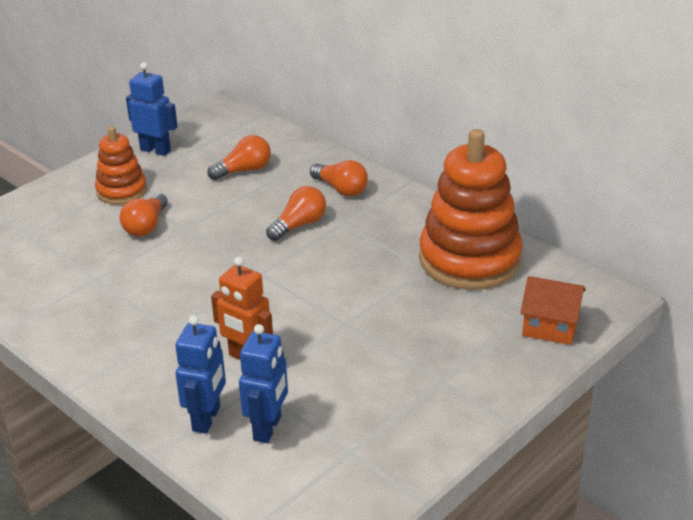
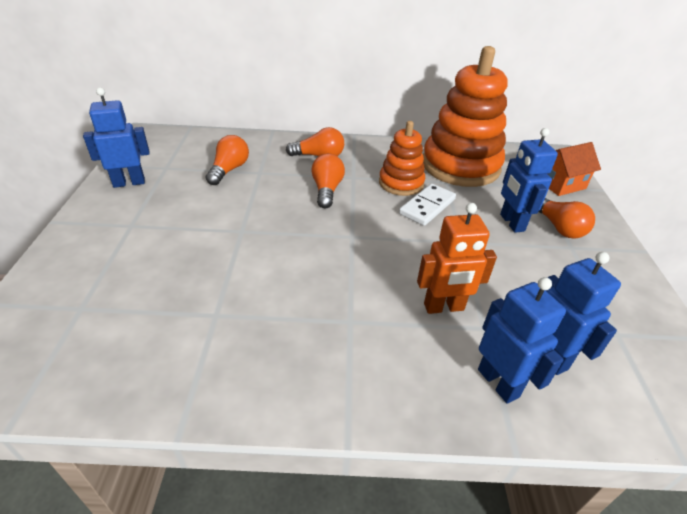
camera: 45 degrees left, 5 degrees up
(121, 191) = (138, 226): orange stacking toy -> orange stacking toy (401, 183)
(146, 226) = (203, 244): orange light bulb -> orange light bulb (559, 227)
(365, 281) = (427, 206): none -> white domino
(421, 333) = (511, 223): none -> blue robot

